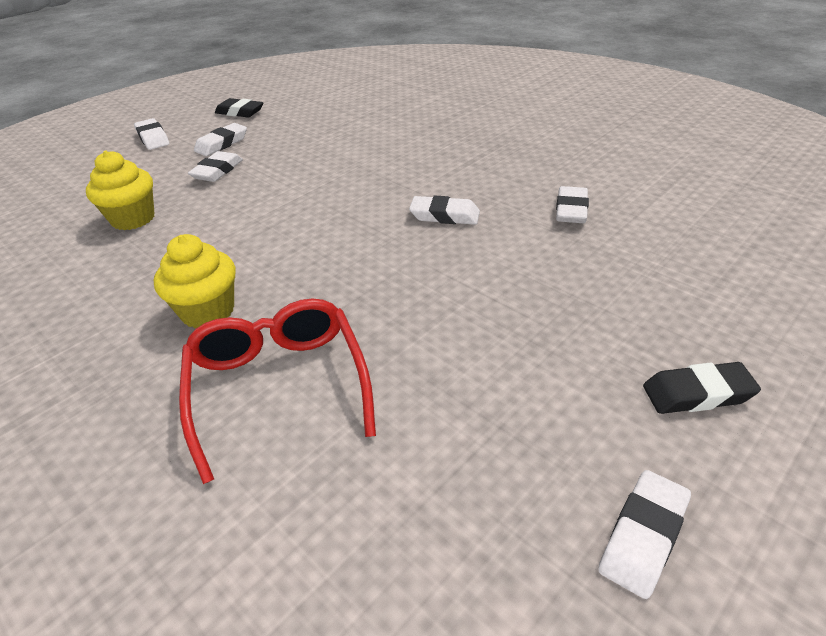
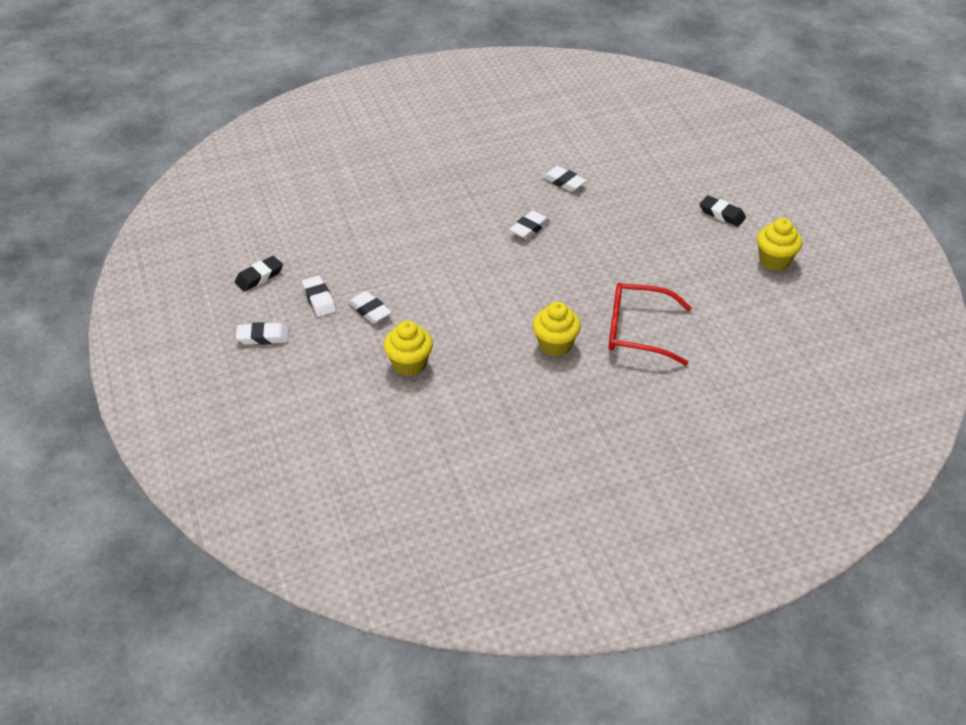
camera: 65 degrees left, 5 degrees up
(643, 536) = (774, 260): white eraser -> yellow cupcake
(697, 394) = (721, 214): black eraser -> black eraser turned 75 degrees counterclockwise

